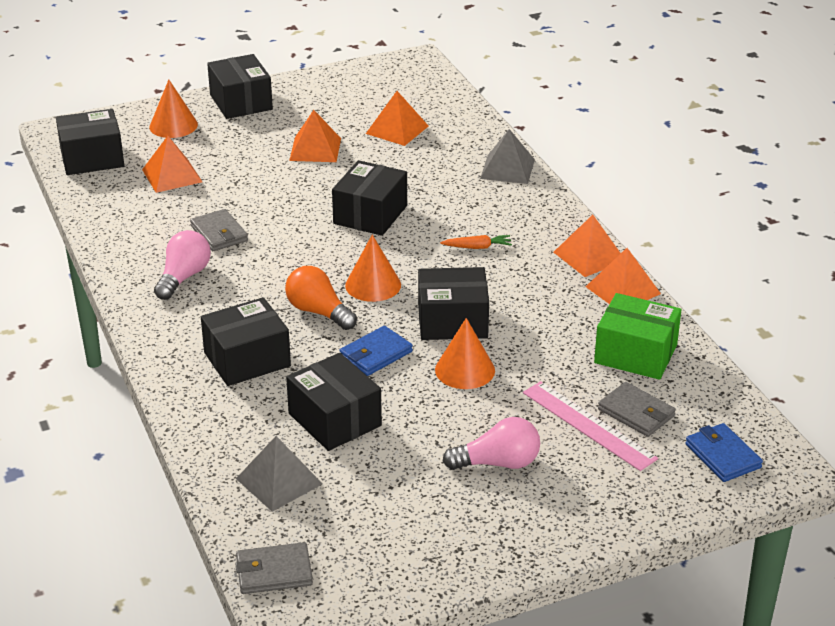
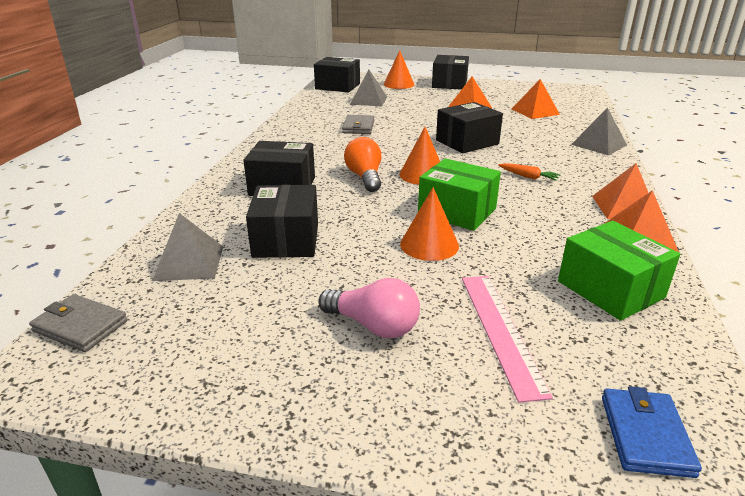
camera: 35 degrees right, 5 degrees down
(172, 175) = (369, 100): orange pyramid -> grey pyramid
(183, 277) = (308, 139): pink light bulb -> none
(376, 354) = (372, 212): blue wallet -> none
(452, 321) = (457, 211): black box -> green box
(636, 413) = (565, 340): grey wallet -> none

